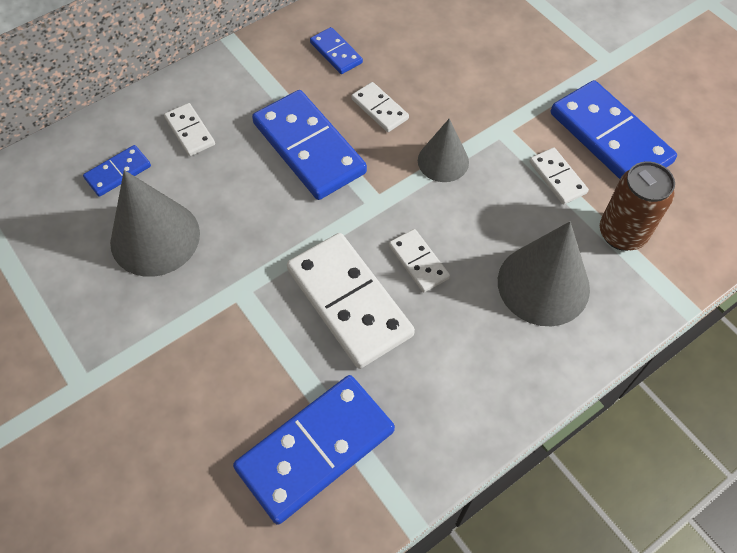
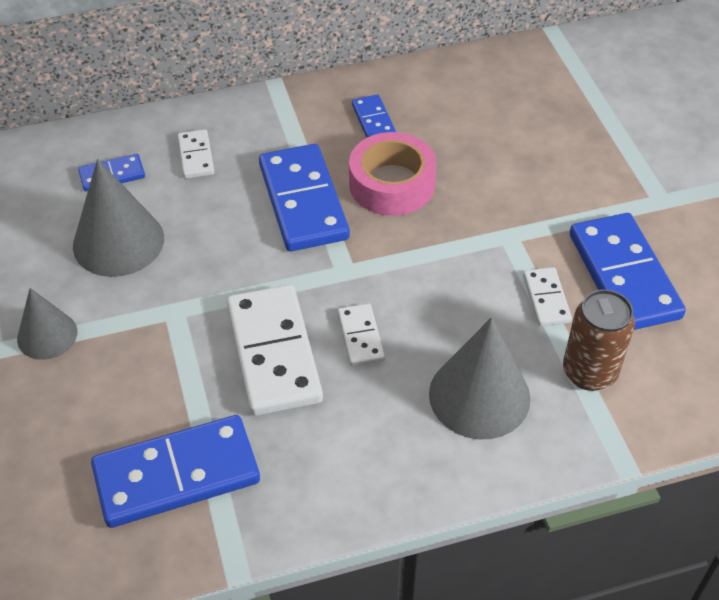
camera: 20 degrees right, 10 degrees down
(380, 109) = (392, 184): white domino -> pink tape
(443, 161) = (432, 250): grey cone -> grey cone (47, 335)

